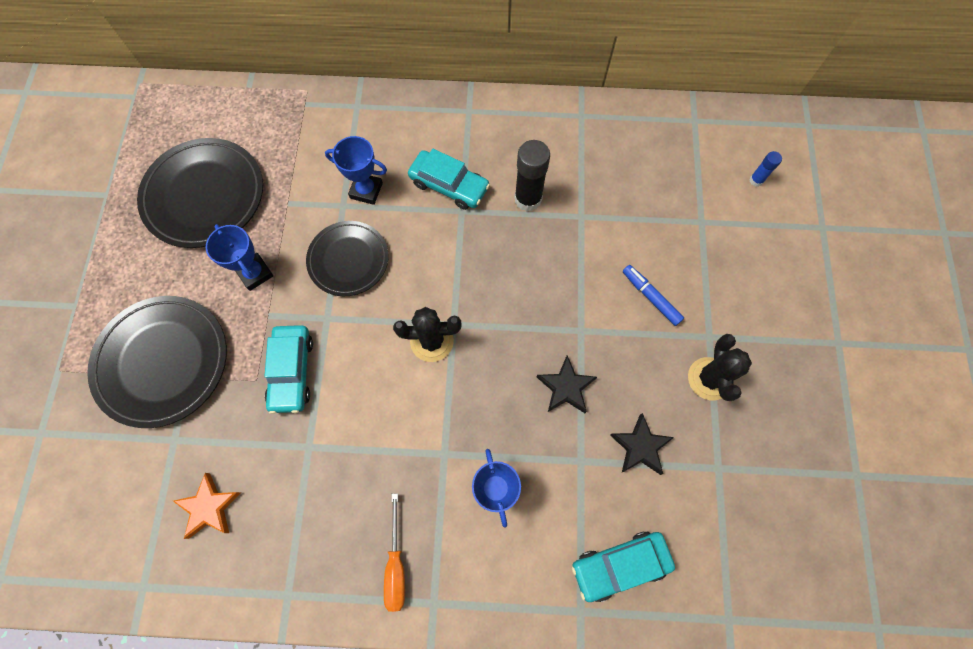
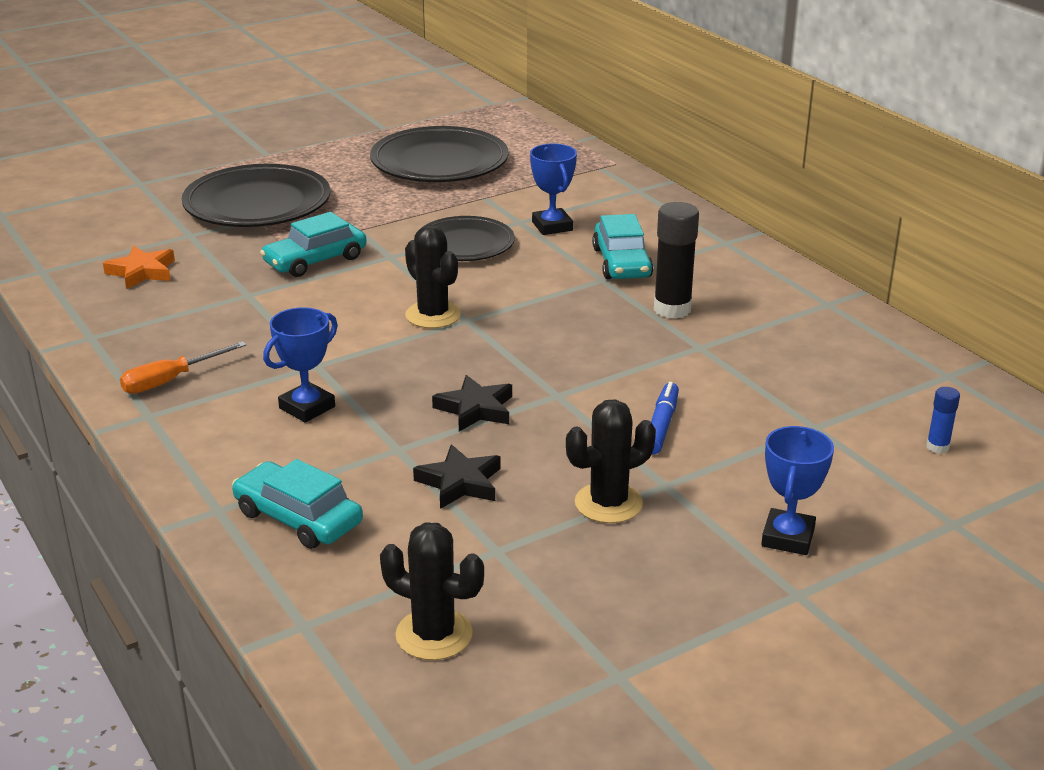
camera: 55 degrees right, 40 degrees down
(255, 273) = (393, 210): blue trophy -> blue trophy (788, 537)
(776, 550) = (434, 635): none -> black cactus

